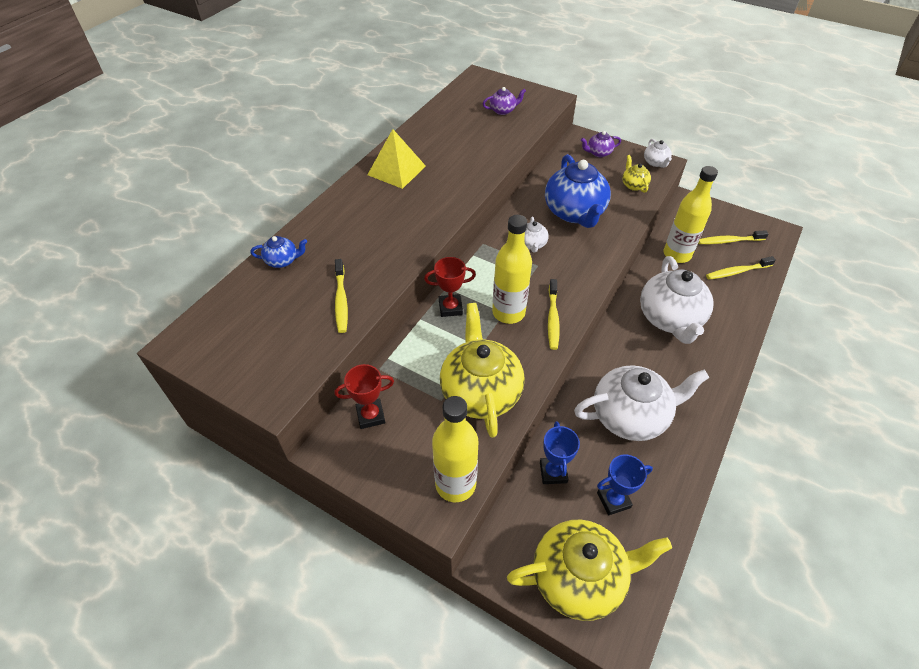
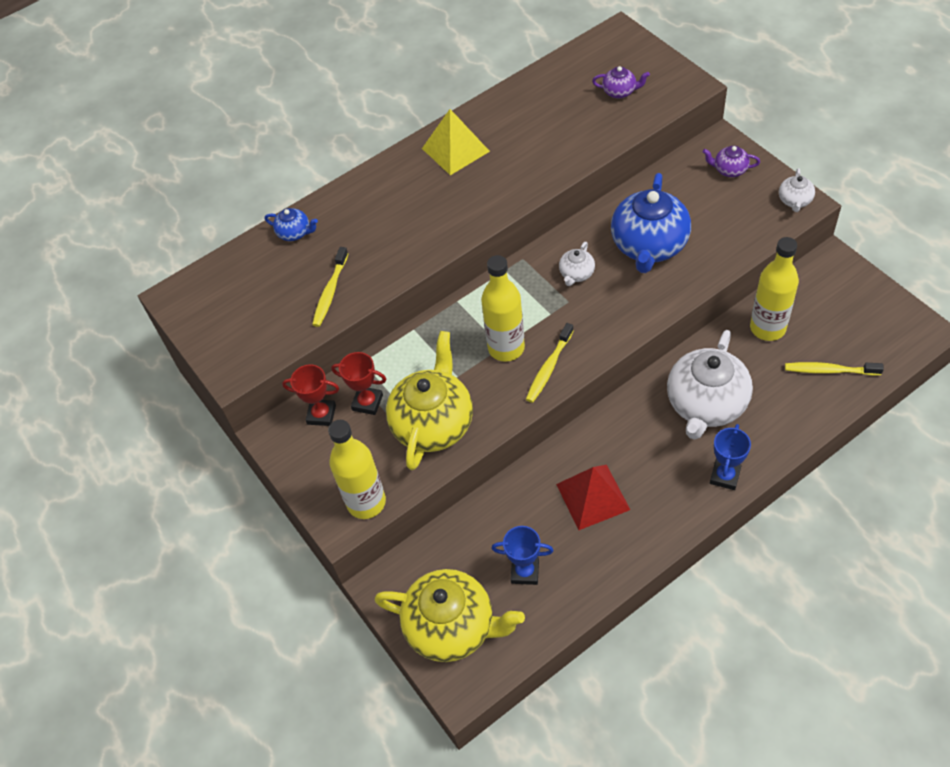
camera: 30 degrees right, 5 degrees up
(450, 308) = (449, 325): red trophy -> red trophy (367, 402)
(553, 472) = (481, 526): blue trophy -> blue trophy (725, 476)
(630, 416) = (592, 497): white teapot -> red pyramid
(633, 185) = (745, 226): yellow teapot -> none
(729, 241) = (848, 328): yellow toothbrush -> none

